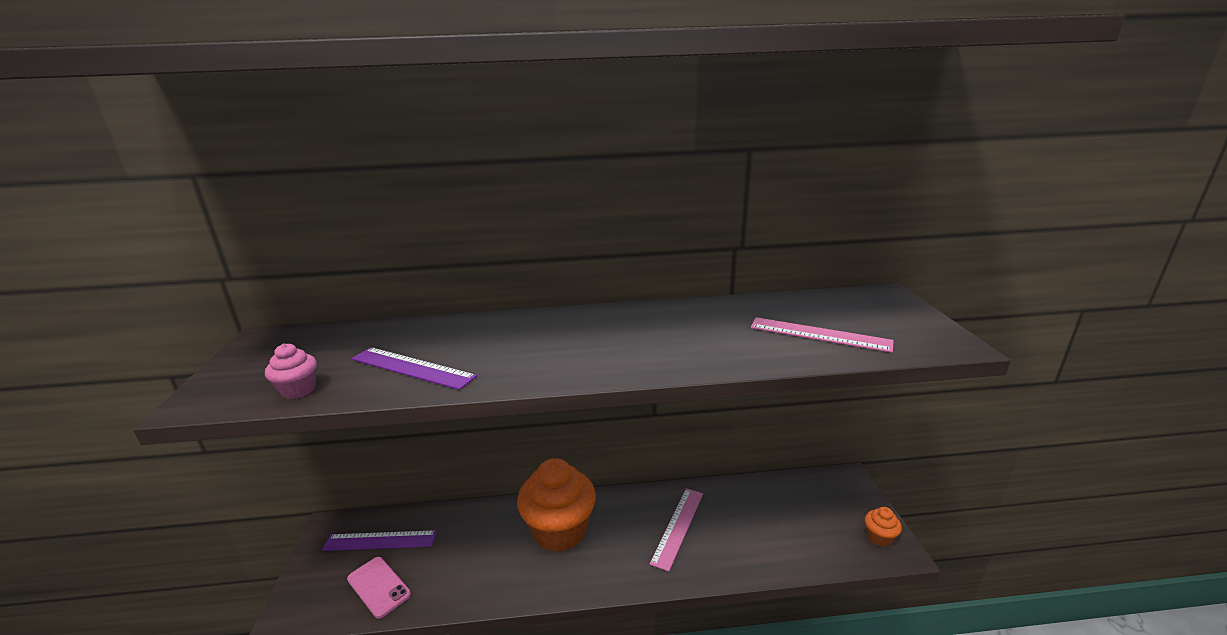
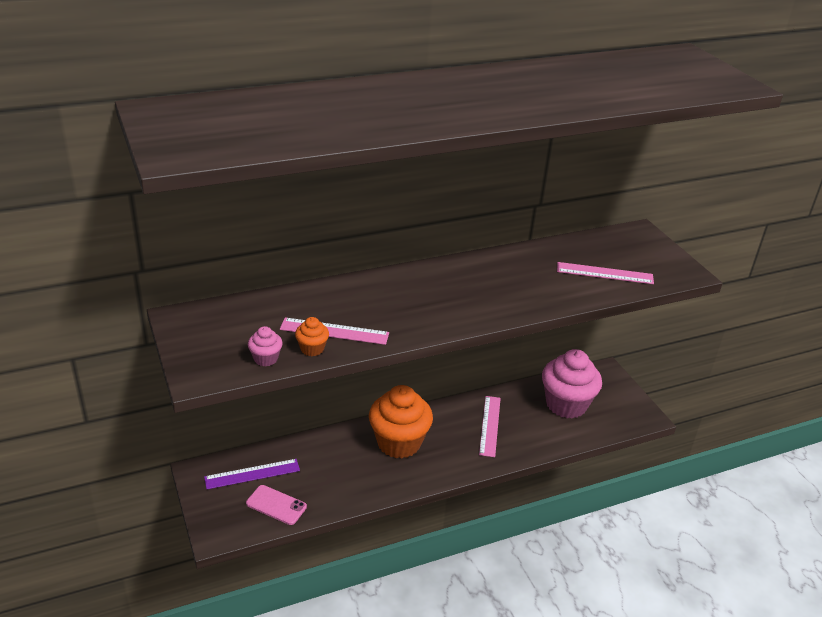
camera: 20 degrees left, 10 degrees up
(412, 368) = (334, 331): purple ruler -> pink ruler
(785, 514) = (566, 404): none -> pink cupcake
(879, 537) = (634, 410): orange cupcake -> orange cupcake (312, 349)

